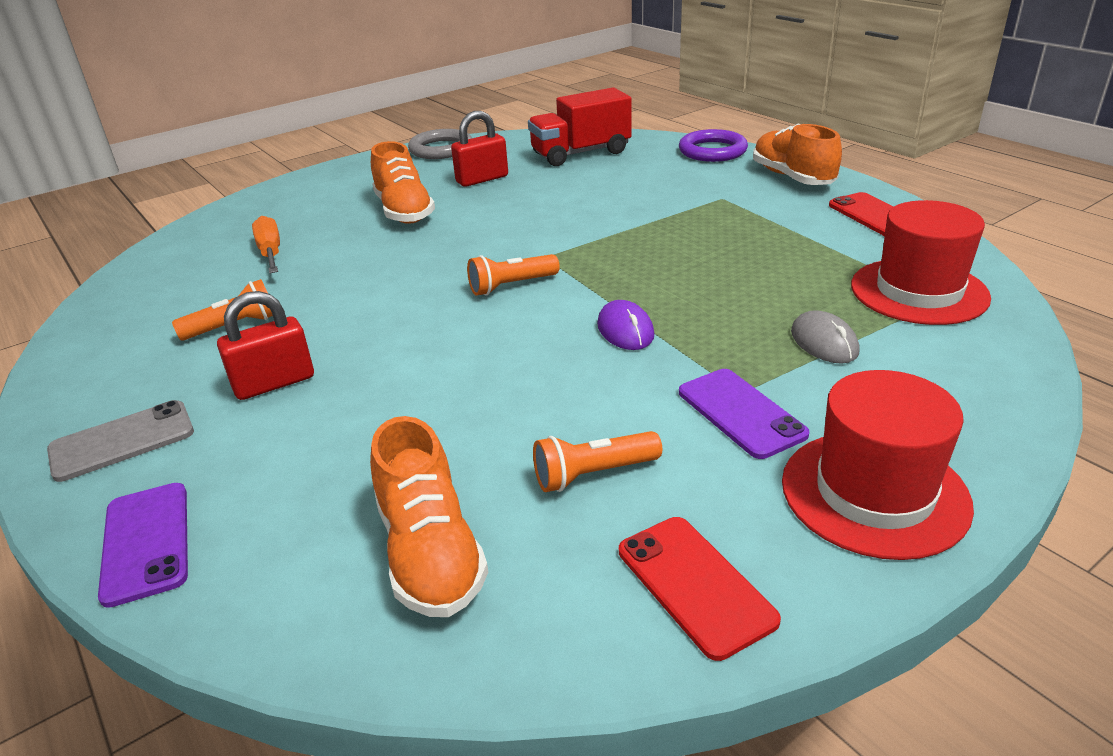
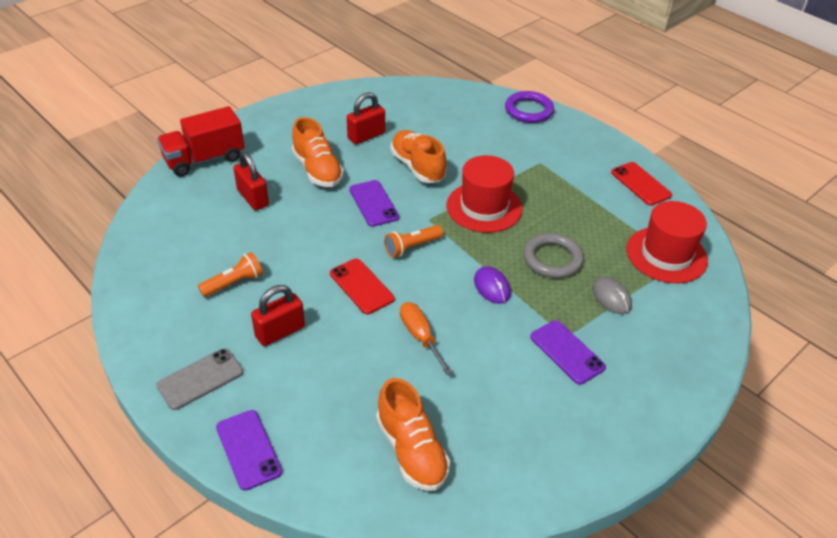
camera: 10 degrees left, 10 degrees up
(271, 252) = (233, 211): orange screwdriver -> orange screwdriver (420, 336)
(304, 239) = (253, 198): none -> red padlock
(441, 149) = (326, 99): grey ring -> grey ring (552, 259)
(470, 242) = (374, 203): none -> purple phone
(581, 153) = (433, 109): red truck -> red truck (204, 159)
(593, 474) = (490, 397): orange flashlight -> none
(694, 585) = (552, 464): red phone -> red phone (361, 286)
(792, 177) = (586, 142): orange shoe -> orange shoe (417, 167)
(874, 493) = (640, 405): red hat -> red hat (484, 207)

